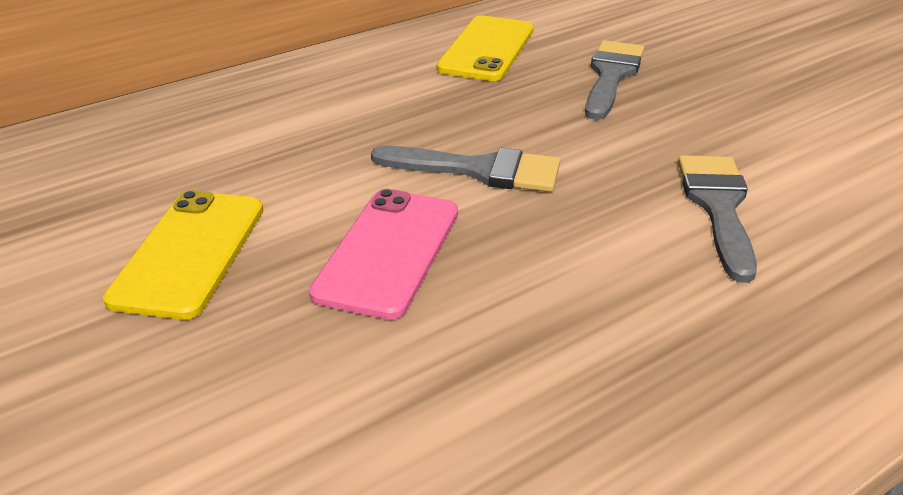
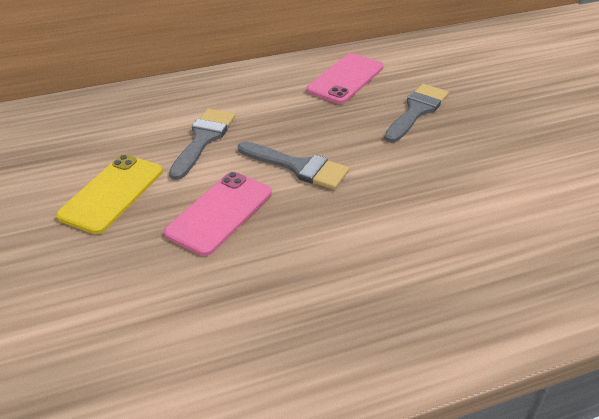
camera: 15 degrees right, 5 degrees up
(486, 49) = (345, 79): yellow phone -> pink phone
(718, 207) = (434, 218): grey brush -> grey brush (203, 139)

